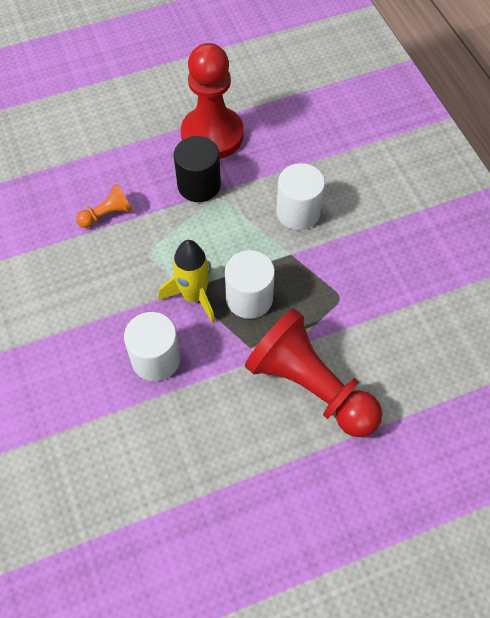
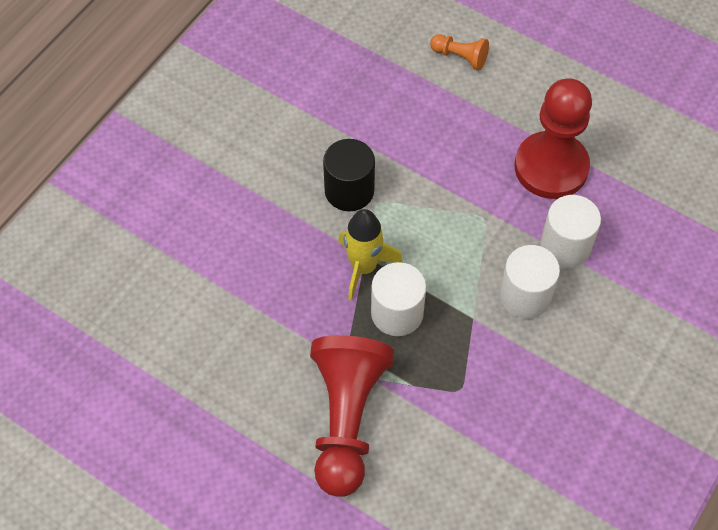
camera: 55 degrees right, 0 degrees up
(107, 214) = (391, 144): orange pawn -> orange pawn (460, 57)
(156, 359) = (280, 278): white cylinder -> white cylinder (565, 246)
(199, 185) = (484, 194): black cylinder -> black cylinder (349, 190)

